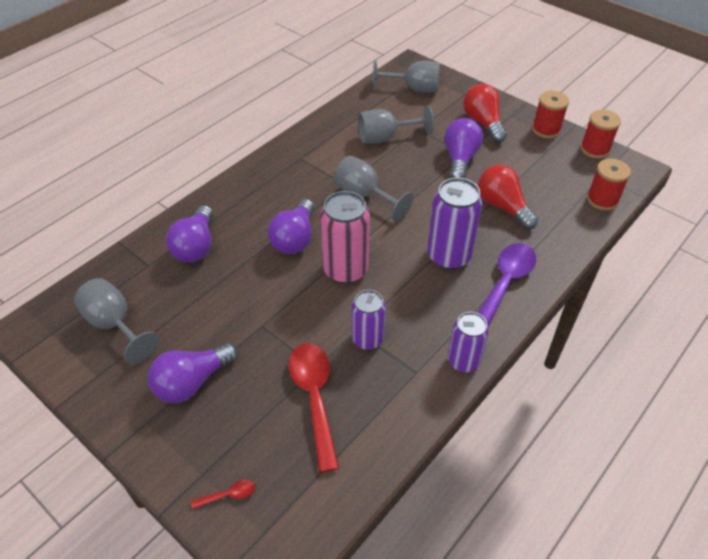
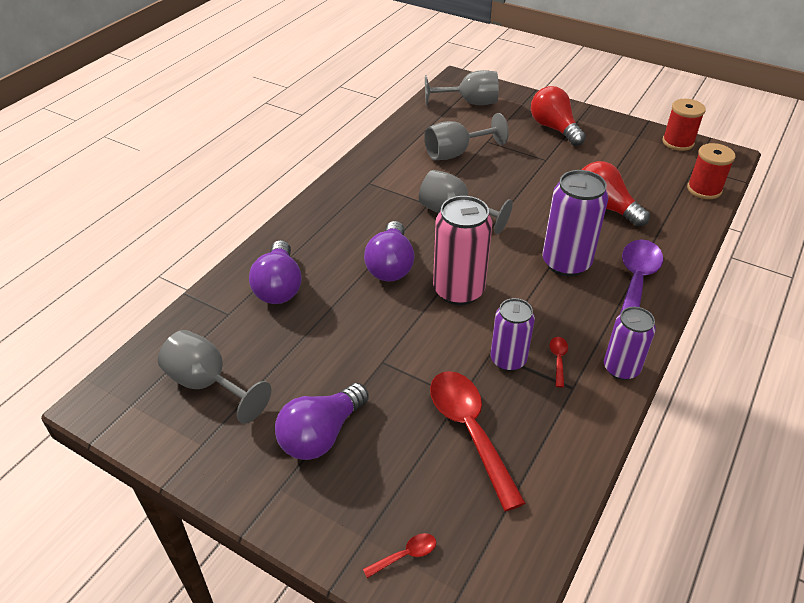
camera: 10 degrees left, 5 degrees down
(411, 345) = (558, 359): none -> red spoon
(460, 159) = (543, 166): purple light bulb -> none
(546, 130) = (621, 129): red spool -> none

